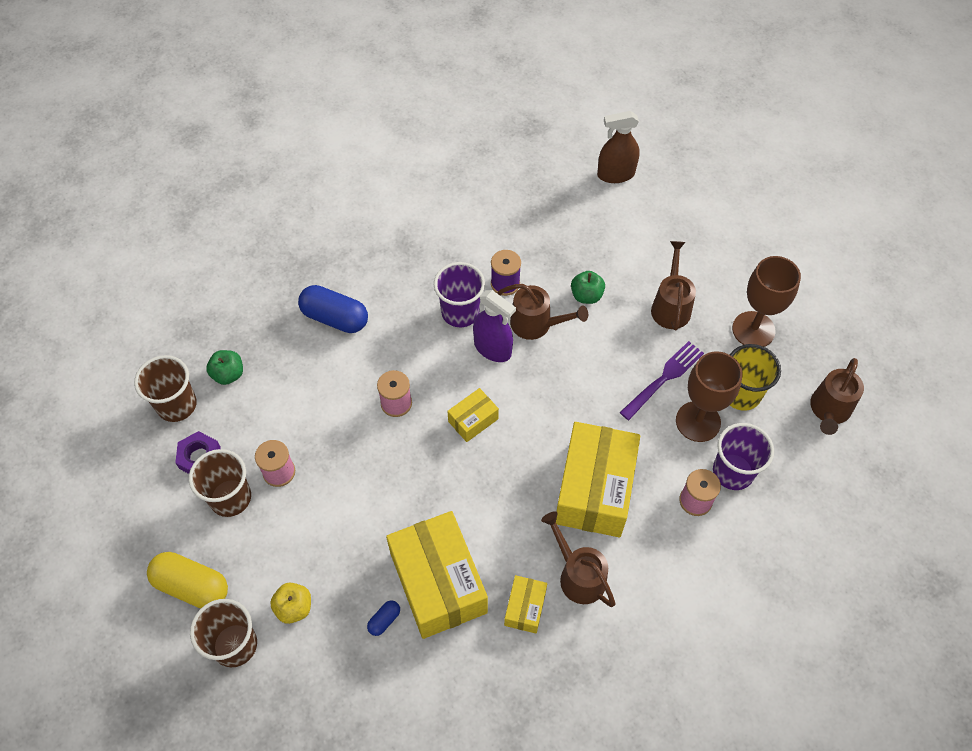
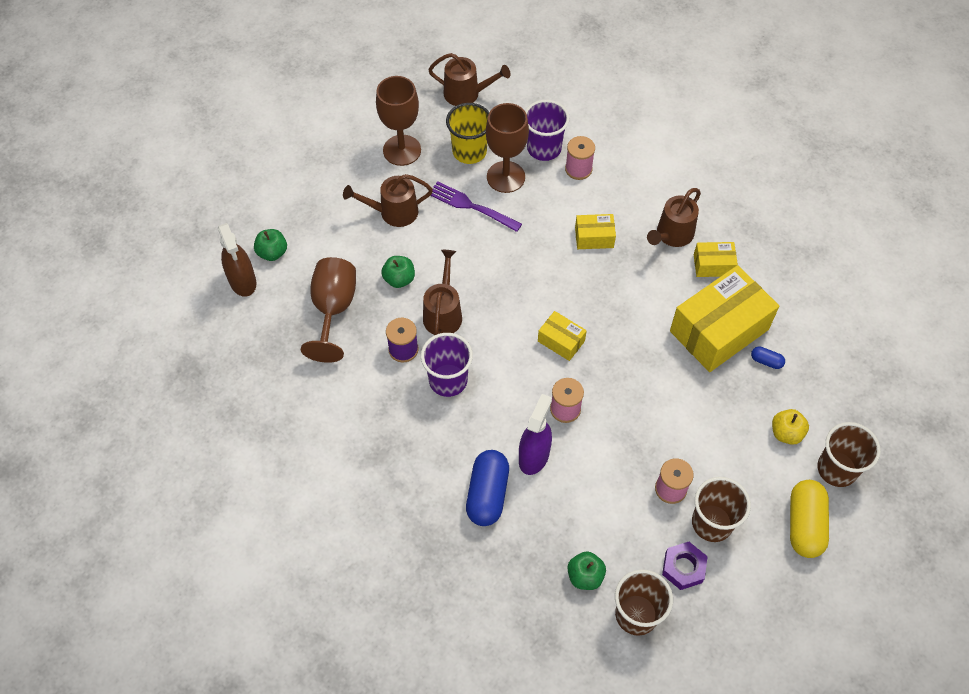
camera: 105 degrees left, 0 degrees up
(492, 348) = (480, 343): purple spray bottle -> purple spray bottle (534, 456)
(565, 237) = (333, 309): none -> brown goblet
(594, 489) = (594, 237): yellow box -> yellow box, size x0.47
(643, 200) = (272, 252): none -> green apple

